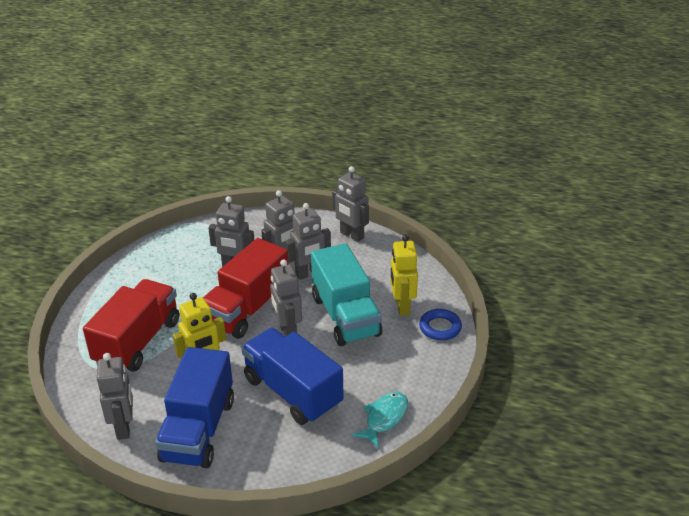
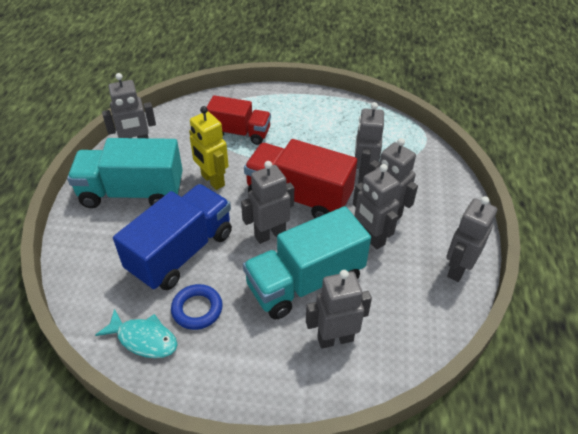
camera: 80 degrees right, 10 degrees up
(138, 342) = (239, 133): red truck -> red truck, size x0.65
(198, 430) = (132, 192): blue truck -> turquoise truck
(402, 306) = (335, 338): yellow robot -> grey robot
(440, 327) = (303, 387): blue ring -> blue ring (197, 309)

